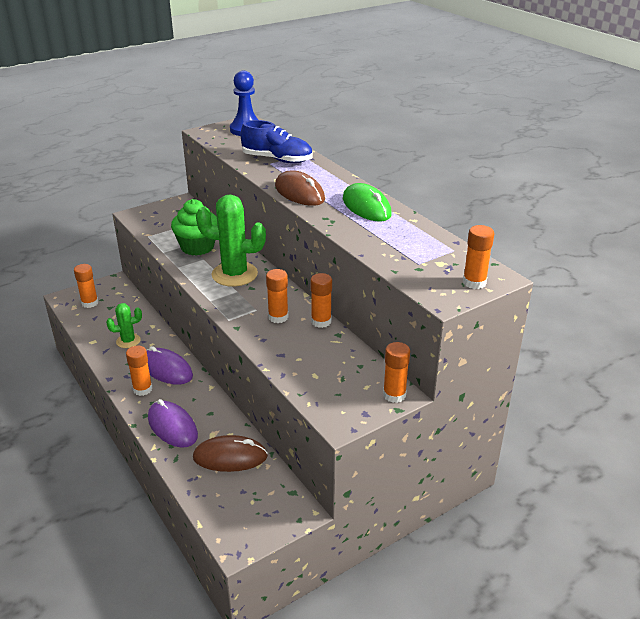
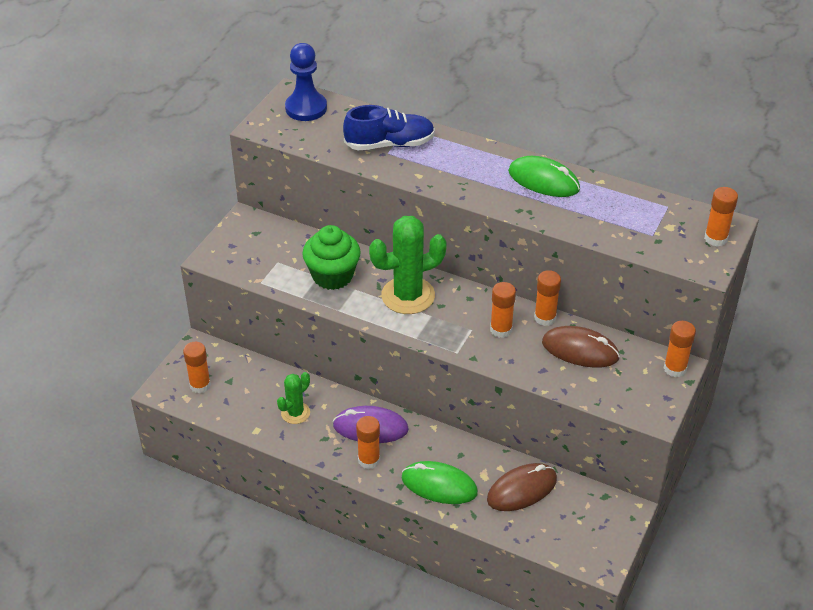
camera: 30 degrees left, 10 degrees up
(172, 427) = (439, 485): purple mouse -> green mouse
(299, 193) = (461, 185): brown mouse -> brown mouse (580, 350)

